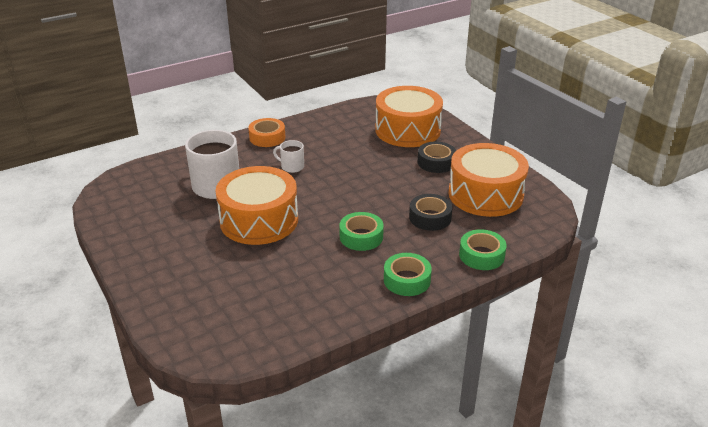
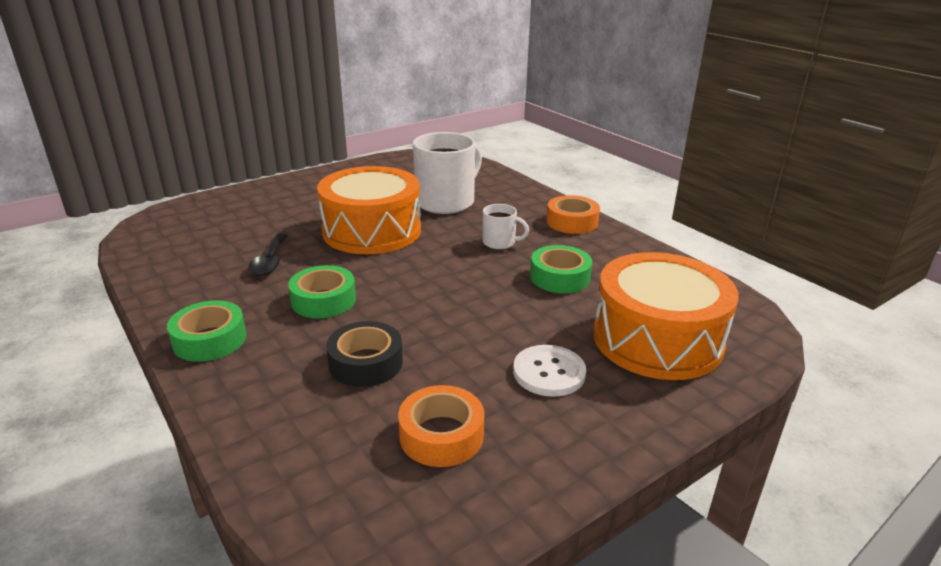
camera: 85 degrees right, 5 degrees down
(291, 166) = (500, 242): white mug -> white mug turned 90 degrees clockwise
(301, 266) = (270, 261): none -> black spoon
(436, 162) = (549, 372): black tape -> white button
(481, 255) = (244, 419): green tape -> green tape (560, 277)
(485, 194) = (441, 435): orange drum -> orange tape

